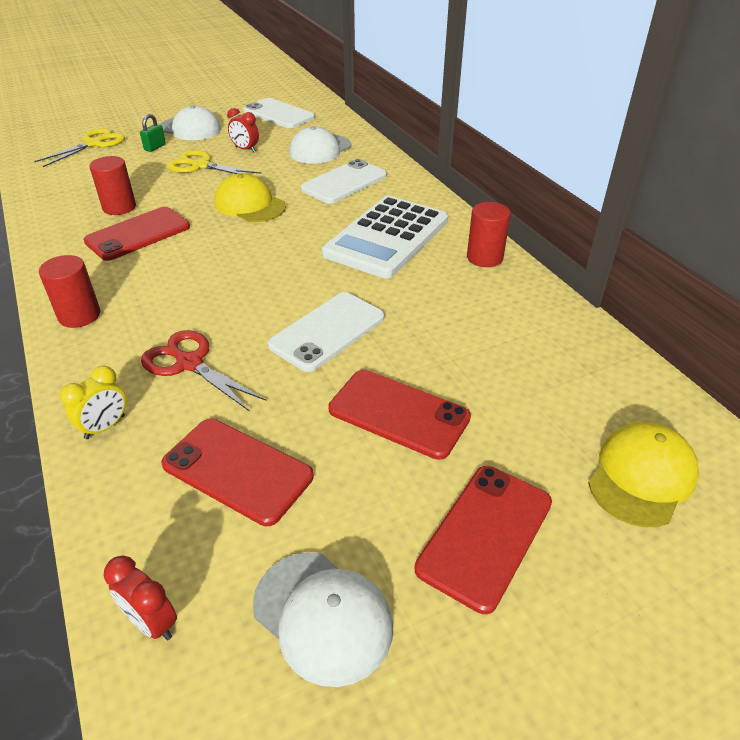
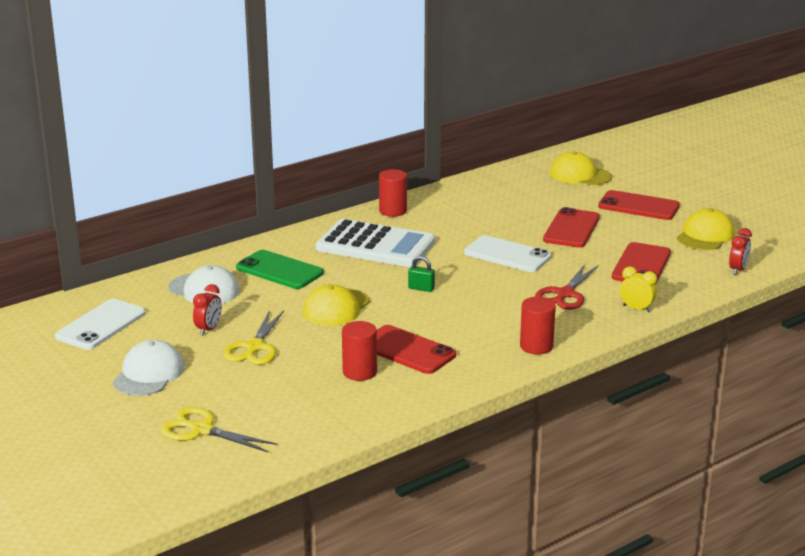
camera: 100 degrees left, 15 degrees down
(155, 147) = (208, 385): green padlock -> green padlock (421, 288)
(323, 616) = (705, 235): white cap -> yellow cap
(344, 182) = (279, 270): white phone -> green phone

